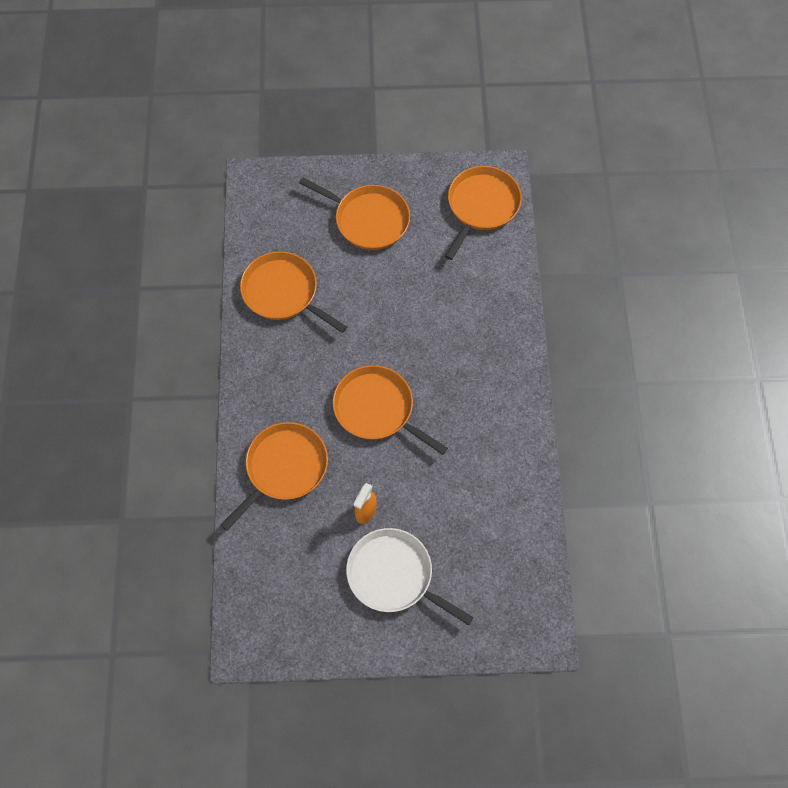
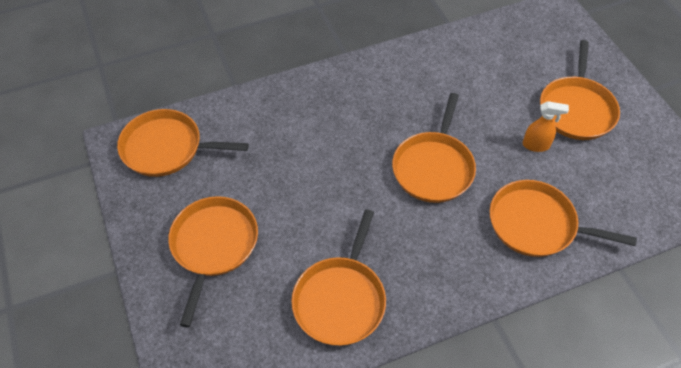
camera: 110 degrees left, 10 degrees down
(394, 575) = (576, 109): white pan -> orange pan

